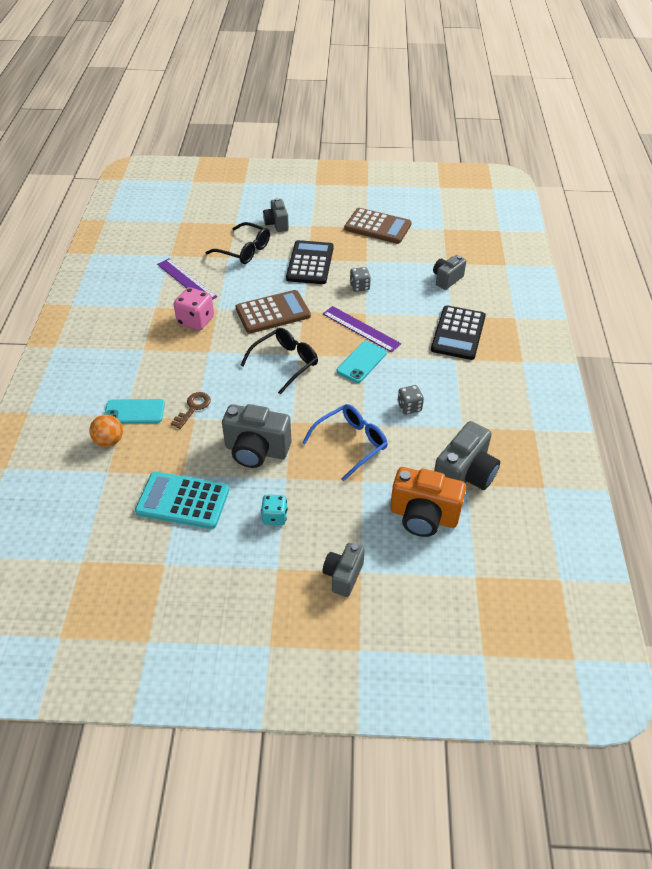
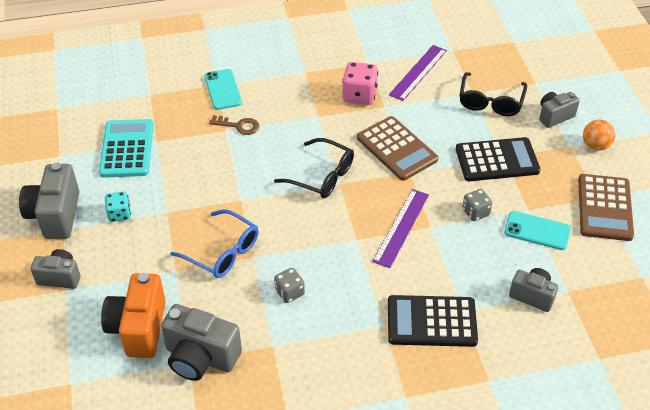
camera: 75 degrees right, 0 degrees up
(109, 441) = (184, 85): orange ball -> orange ball (595, 145)
(256, 450) = (196, 183): grey camera -> grey camera (55, 215)
(361, 362) = (346, 238): turquoise phone -> turquoise phone (537, 231)

